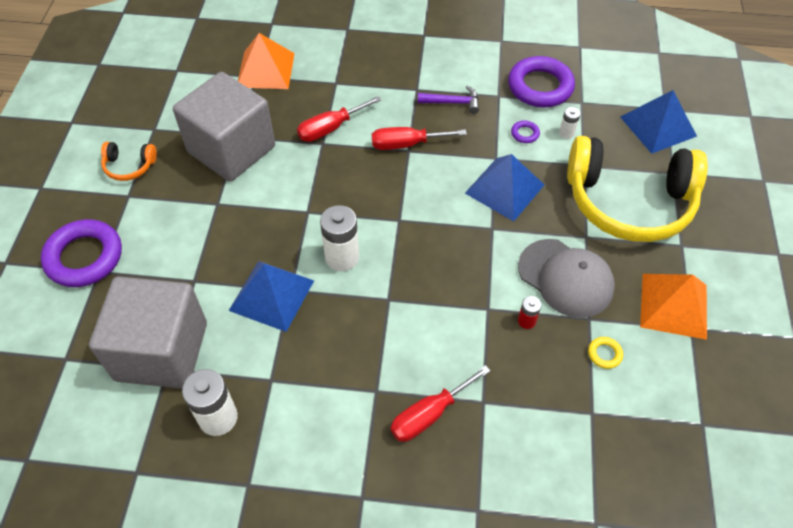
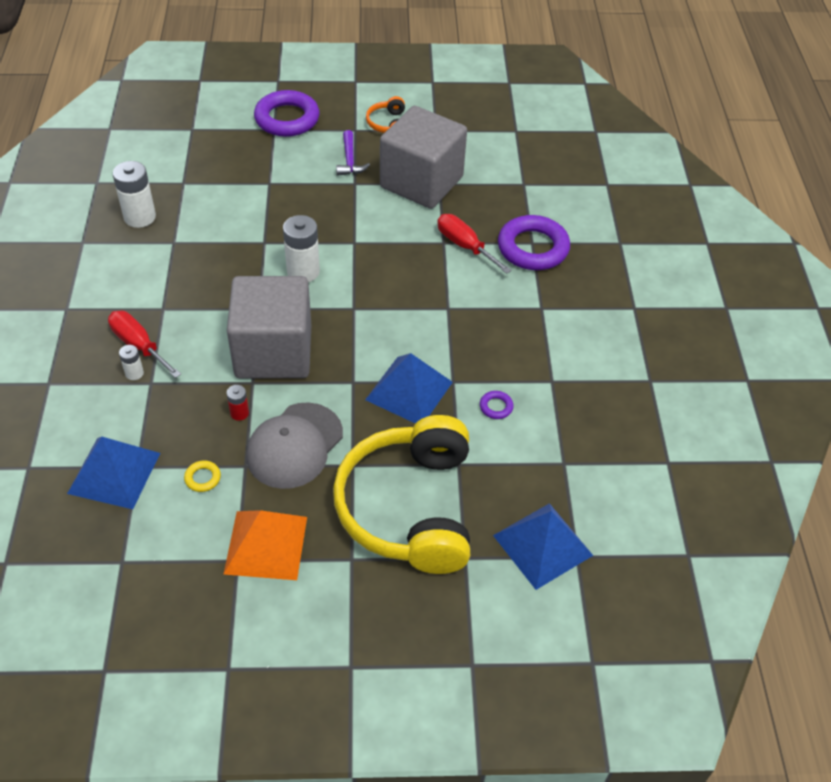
camera: 80 degrees right, 5 degrees down
(161, 351) = (199, 177): grey cube -> grey cube (273, 352)
(265, 70) = (535, 189): orange pyramid -> none
(271, 295) = (258, 231): blue pyramid -> blue pyramid (114, 473)
(406, 144) = (456, 305): red screwdriver -> none
(453, 103) = (529, 340): purple hammer -> purple hammer (350, 160)
(540, 87) = (579, 420): purple ring -> purple ring (533, 248)
(566, 133) = (507, 447): white battery -> white battery (134, 373)

